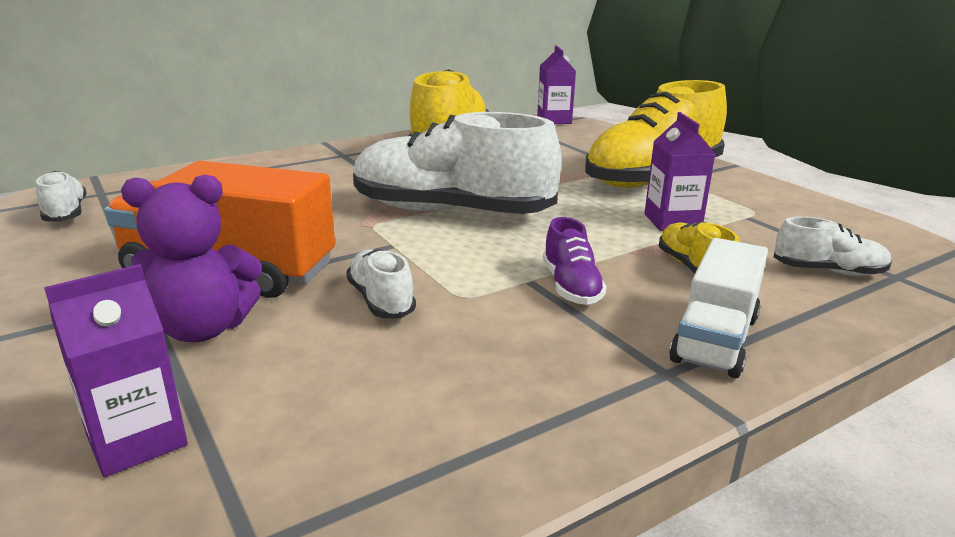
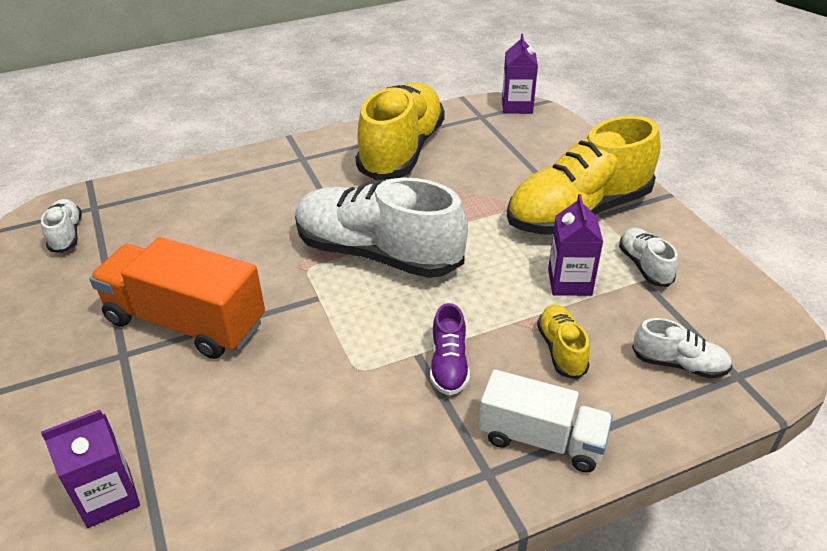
camera: 10 degrees right, 15 degrees up
(203, 329) = (160, 389): purple teddy bear -> none
(381, 300) = (294, 368): white shoe -> white shoe (644, 266)
(715, 339) = (541, 439): white truck -> white truck turned 105 degrees counterclockwise

